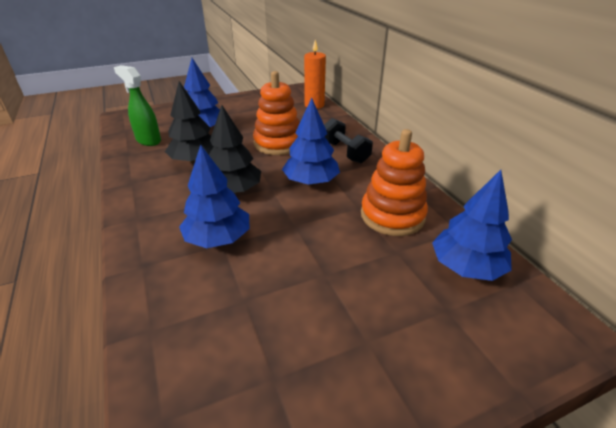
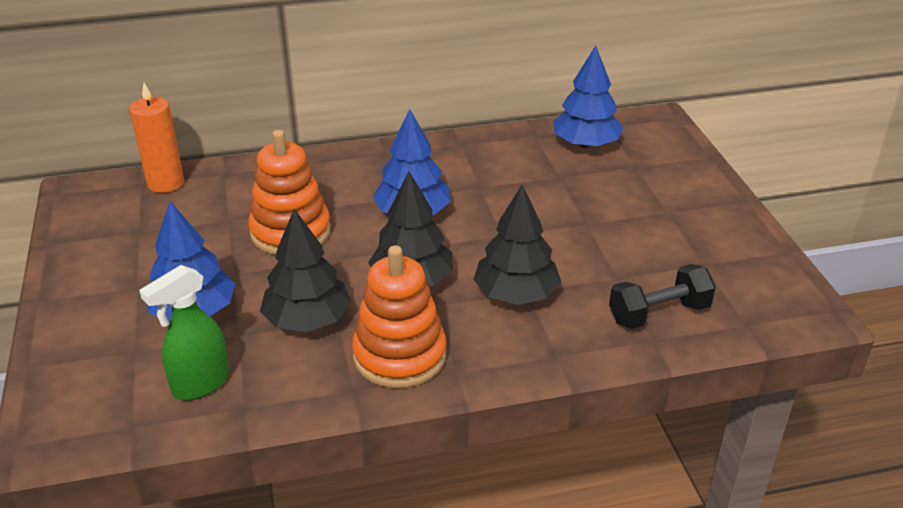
camera: 80 degrees left, 0 degrees up
(218, 238) = (516, 294): blue tree -> black tree
(345, 152) = (346, 176): black dumbbell -> black dumbbell (659, 313)
(392, 215) = (500, 167): orange stacking toy -> orange stacking toy (399, 355)

